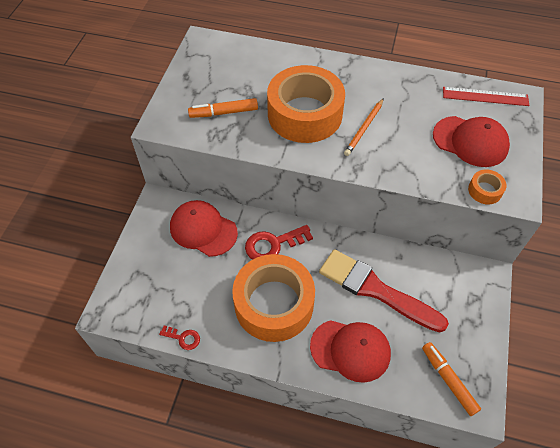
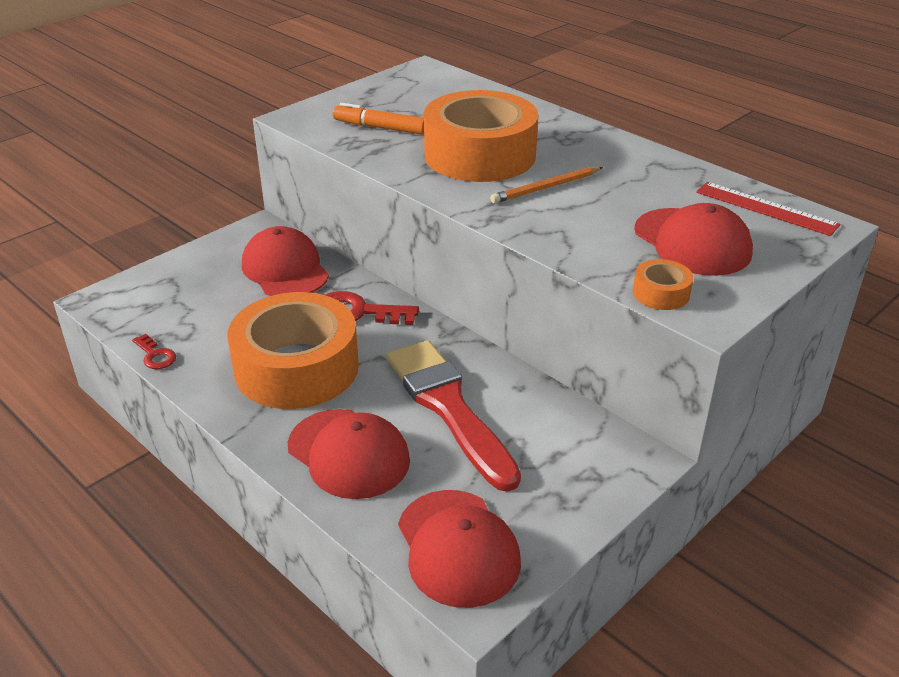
camera: 30 degrees right, 20 degrees down
(448, 380) = (458, 548): orange marker -> red cap

